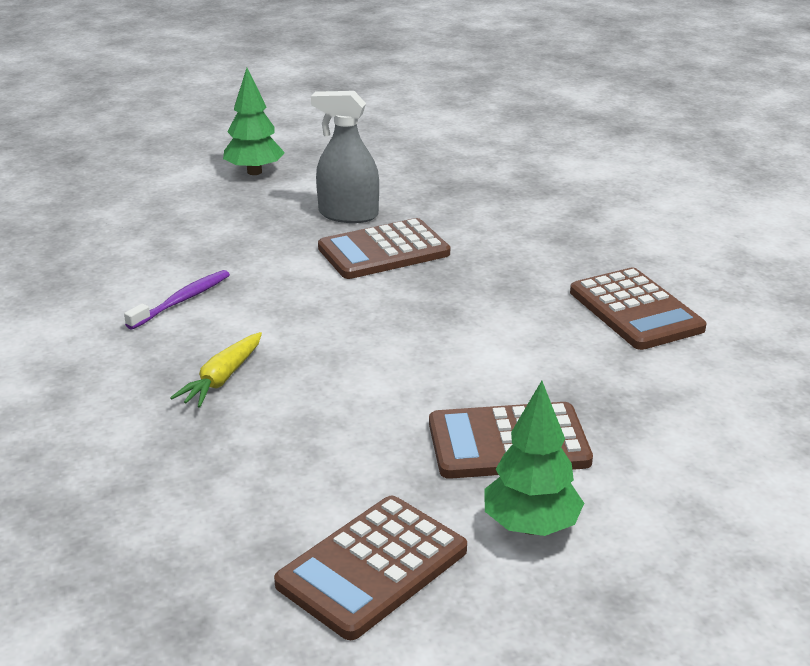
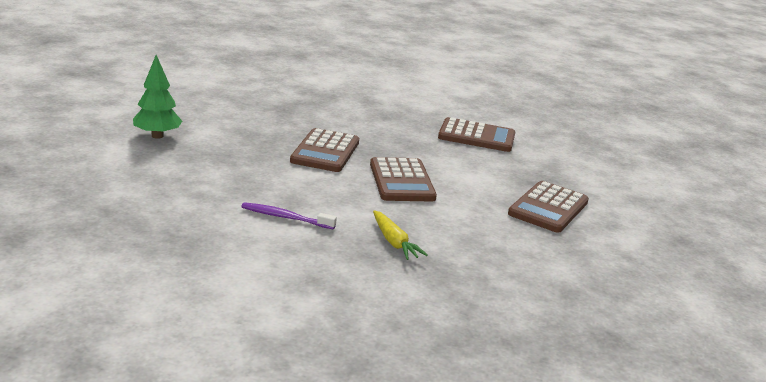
camera: 55 degrees left, 5 degrees down
(182, 300) = (285, 217): purple toothbrush -> purple toothbrush turned 60 degrees counterclockwise
(348, 215) = (266, 140): grey spray bottle -> none
(372, 567) = (610, 277): brown calculator -> brown calculator (401, 181)
(530, 526) = (616, 232): green tree -> none

